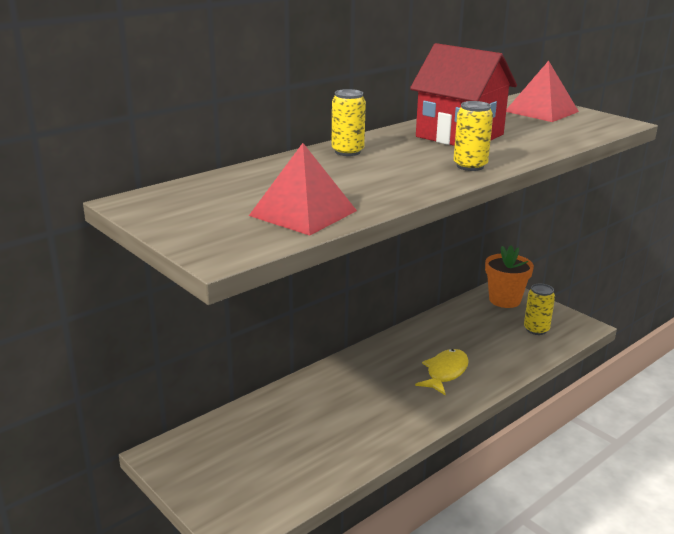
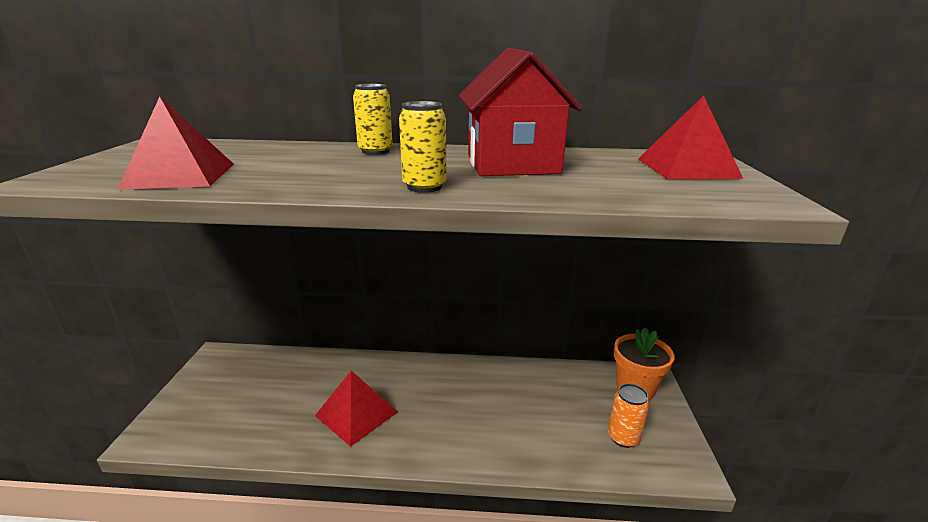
camera: 45 degrees right, 0 degrees up
(369, 412) = (356, 413): none -> red pyramid
(445, 372) = (466, 421): yellow fish -> none
(536, 329) = (623, 437): yellow can -> orange can

